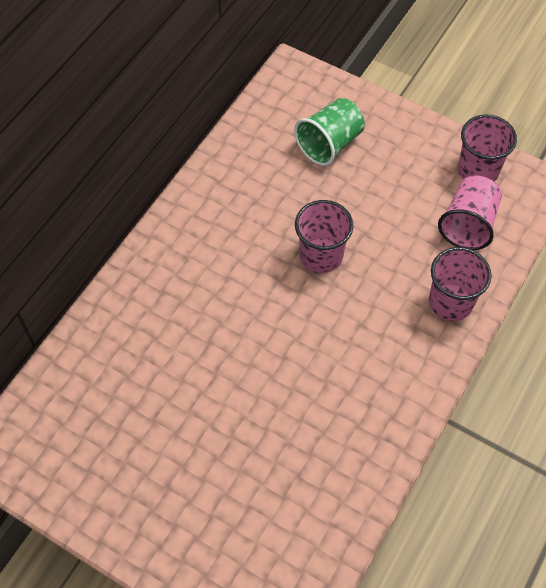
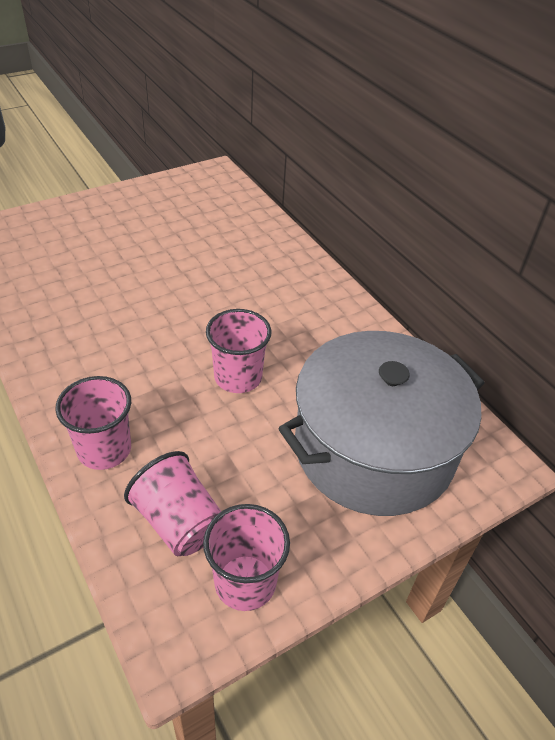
camera: 115 degrees right, 15 degrees down
(329, 144) = (374, 449): green cup -> grey pot

